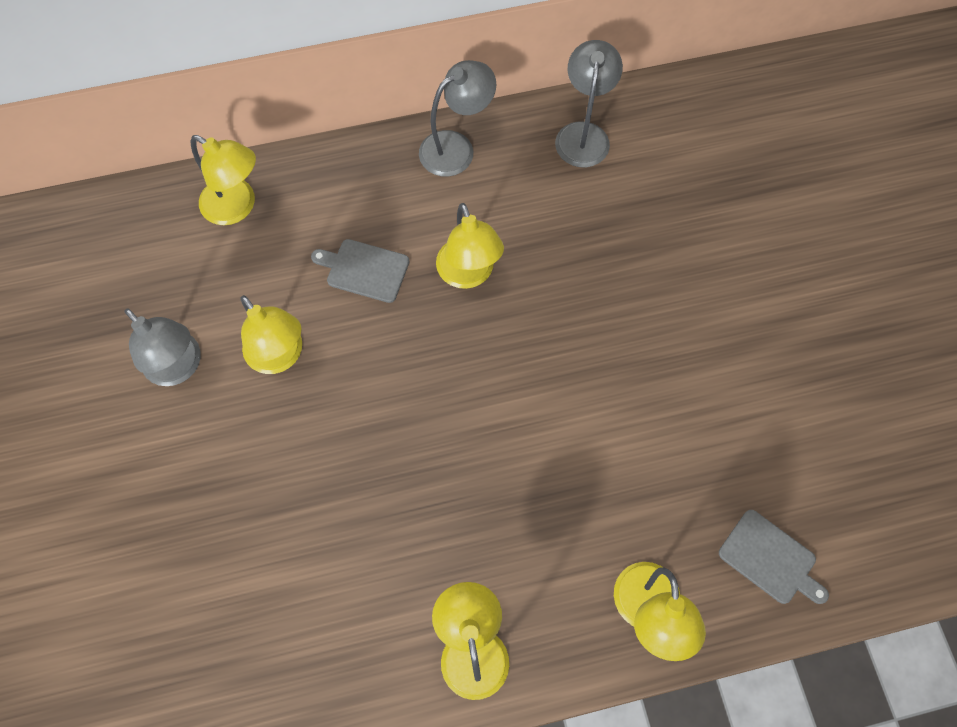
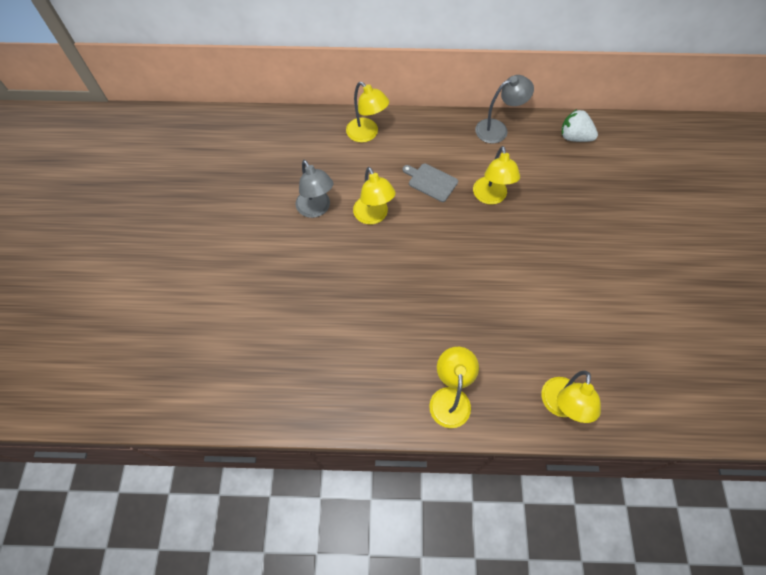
camera: 15 degrees right, 5 degrees down
(583, 134) = (574, 137): grey lamp -> white strawberry
(770, 559) = (643, 396): grey cutting board -> none

